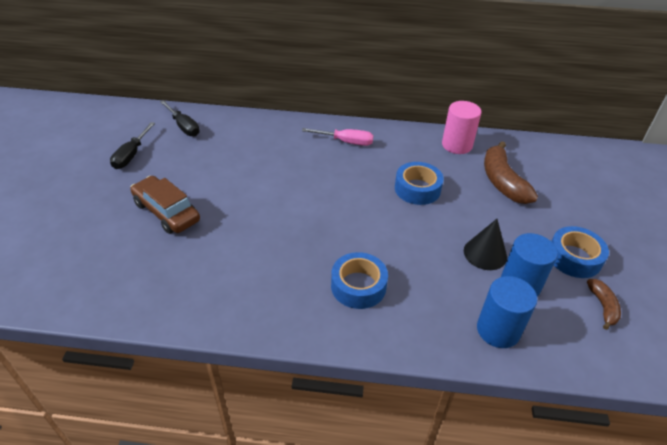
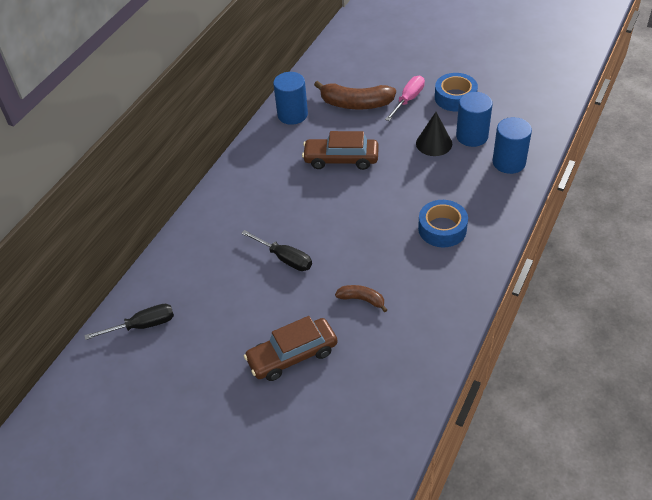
camera: 65 degrees left, 5 degrees up
(131, 155) = (174, 383): black screwdriver -> black screwdriver (285, 259)
(346, 142) = (247, 190): pink screwdriver -> pink screwdriver (408, 99)
(417, 189) = (341, 159): blue tape -> brown car
(457, 145) = (292, 114): pink cylinder -> blue cylinder
(603, 306) = (504, 102): brown banana -> brown banana (362, 299)

